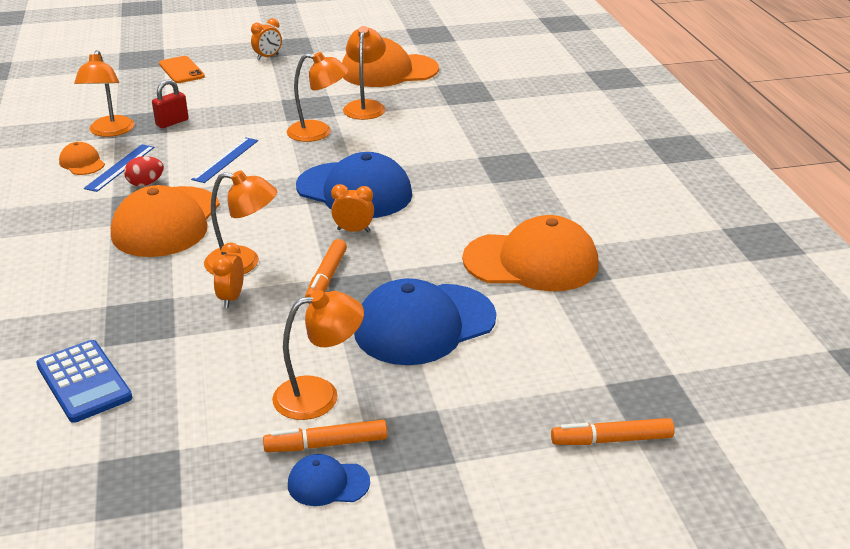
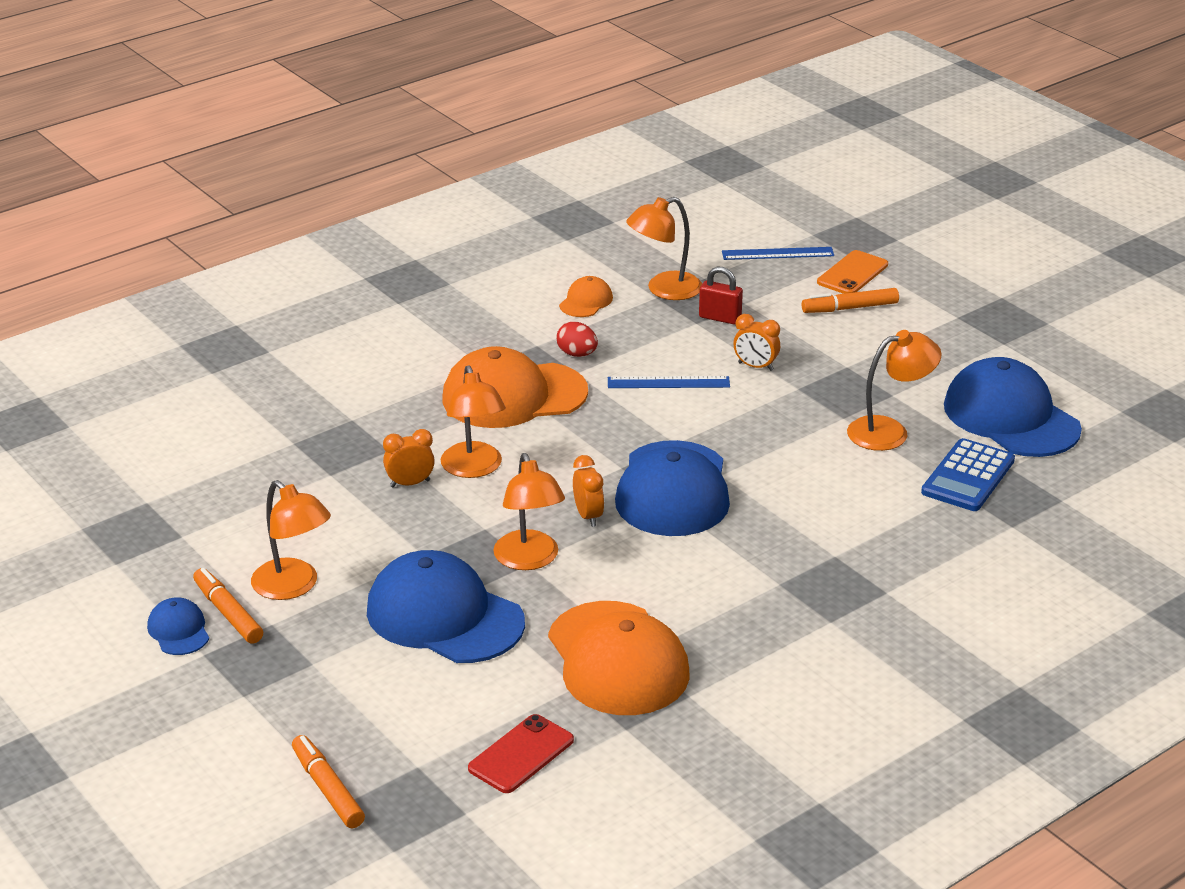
camera: 65 degrees right, 0 degrees up
(84, 382) = (239, 453): blue calculator -> blue calculator (968, 476)
(120, 167) = (596, 326): blue ruler -> blue ruler (777, 253)
(268, 57) = (953, 316): orange clock -> orange clock (755, 366)
(318, 132) = (787, 421): orange lamp -> orange lamp (529, 560)
(326, 278) = (484, 528): orange marker -> orange marker (849, 308)
(389, 71) = (1011, 417): orange cap -> blue cap
(616, 330) = (521, 754): none -> red phone

